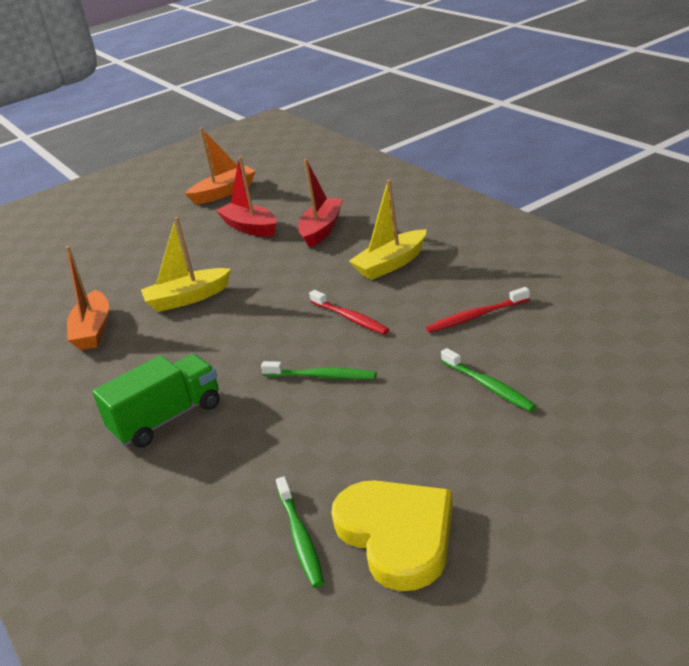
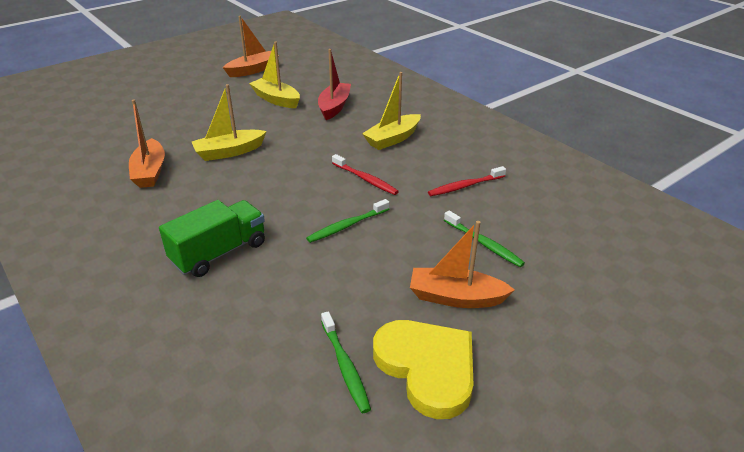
camera: 10 degrees left, 5 degrees up
(250, 227) = (276, 99): red boat -> yellow boat
(321, 376) = (347, 225): green toothbrush -> green toothbrush turned 135 degrees clockwise
(443, 453) = (456, 297): none -> orange boat

